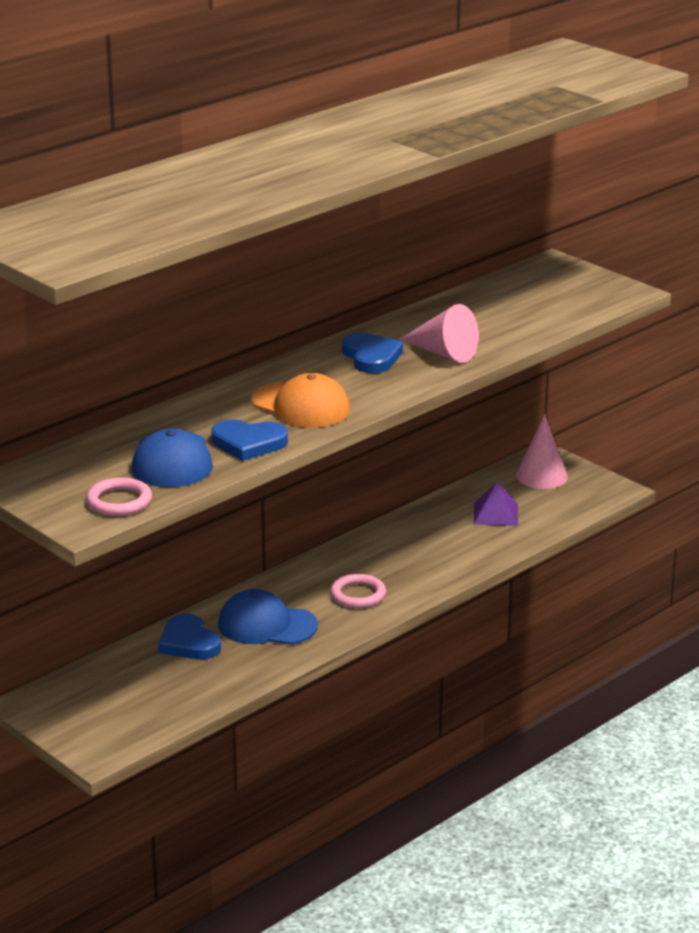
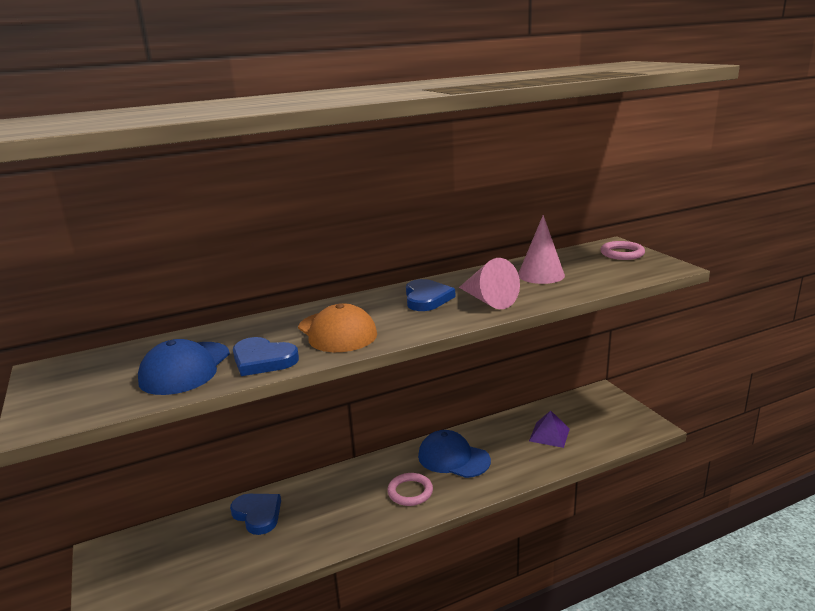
camera: 20 degrees right, 5 degrees down
(119, 501) = (97, 403): pink ring -> pink ring (622, 253)
(189, 642) = (258, 514): blue heart -> blue heart turned 150 degrees clockwise
(267, 625) = (325, 509): blue cap -> blue cap (453, 458)
(541, 476) = (595, 407): pink cone -> pink cone (541, 275)

